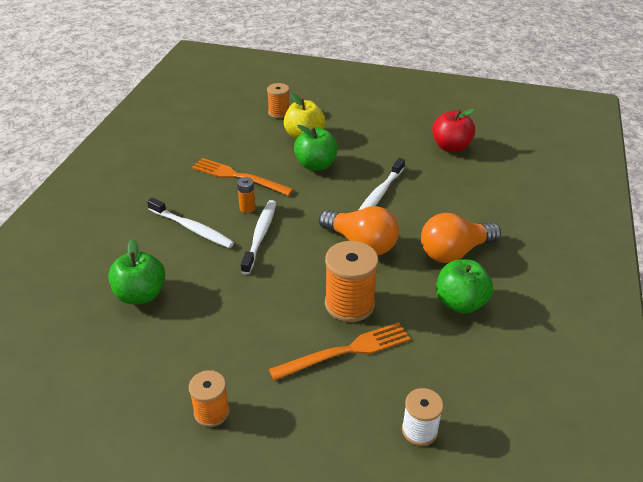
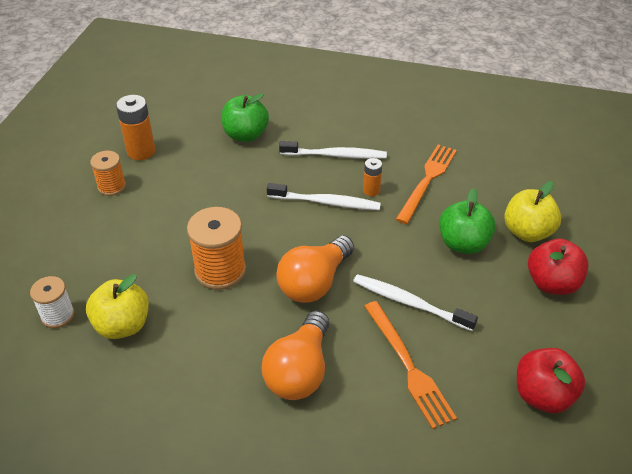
camera: 90 degrees right, 5 degrees up
(147, 390) = (141, 151): none -> orange battery
(192, 228) = (335, 155): white toothbrush -> white toothbrush turned 120 degrees counterclockwise
(279, 113) = (577, 207): orange spool -> none
(345, 351) = (159, 267): orange fork -> orange fork (408, 366)
(355, 132) = (552, 283): none -> red apple
(425, 371) = (123, 325): none -> yellow apple
(454, 252) = (299, 371): orange light bulb -> orange light bulb turned 135 degrees counterclockwise
(460, 303) = (212, 366): green apple -> none

